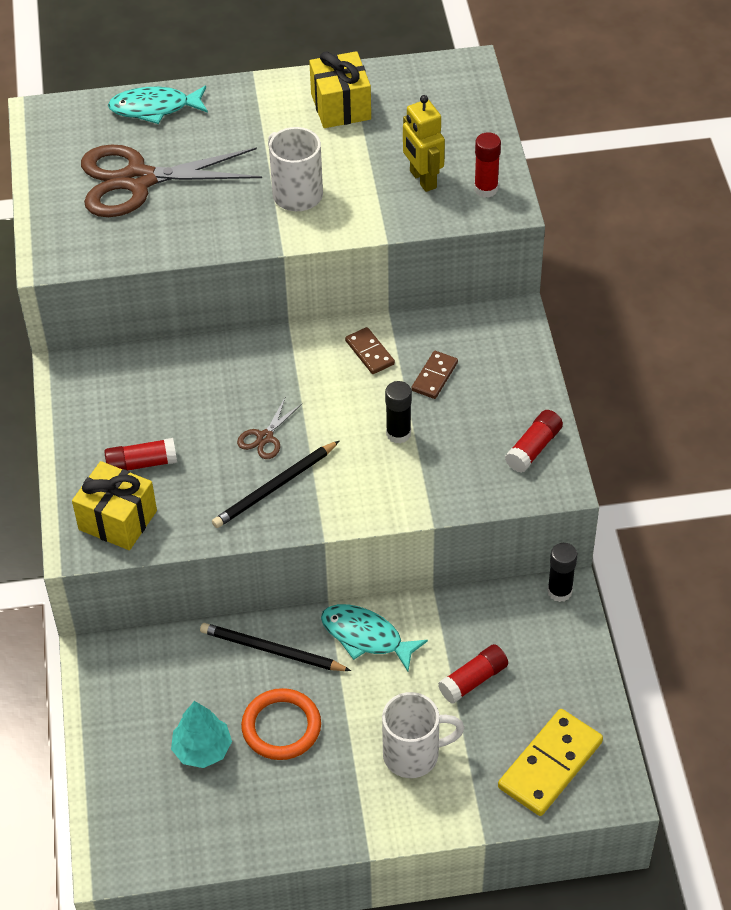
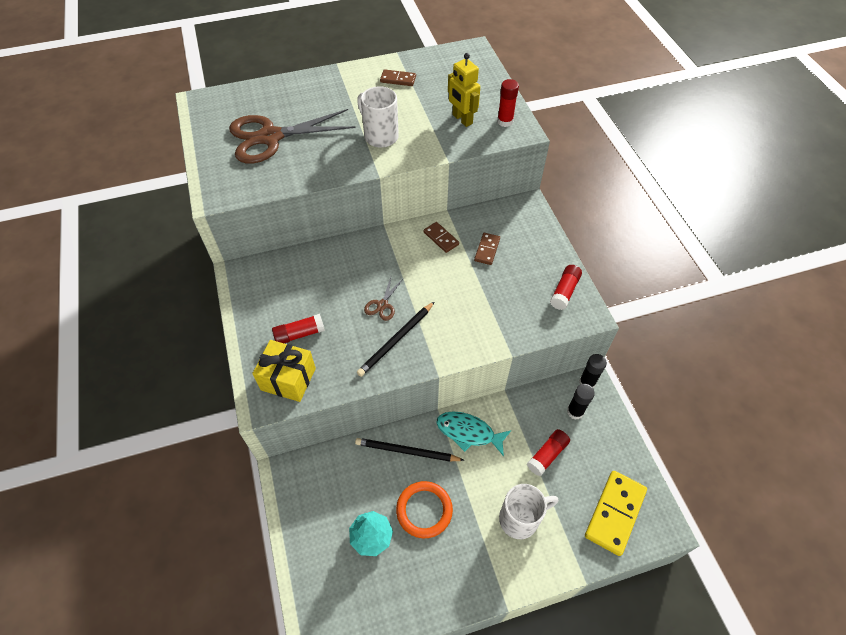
camera: 10 degrees left, 5 degrees up
(154, 108) = (275, 91): turquoise fish -> none
(341, 106) = (398, 79): yellow gift -> brown domino
(398, 434) = (472, 292): black glue stick -> black glue stick (575, 411)

